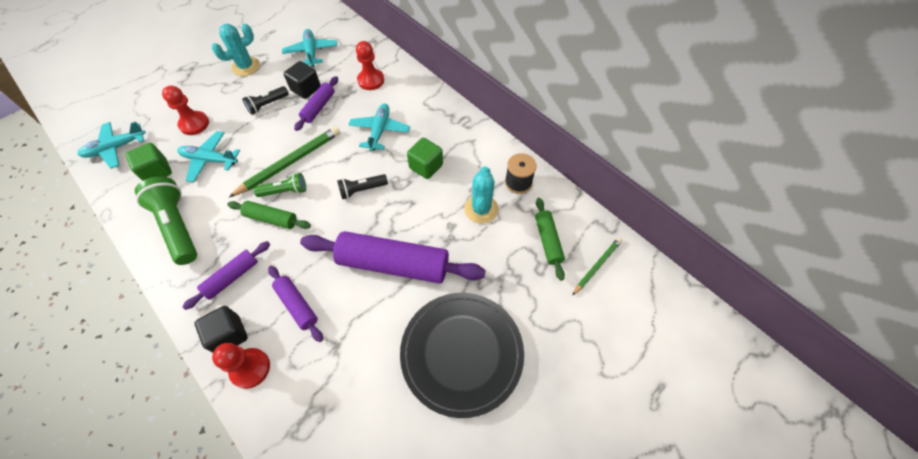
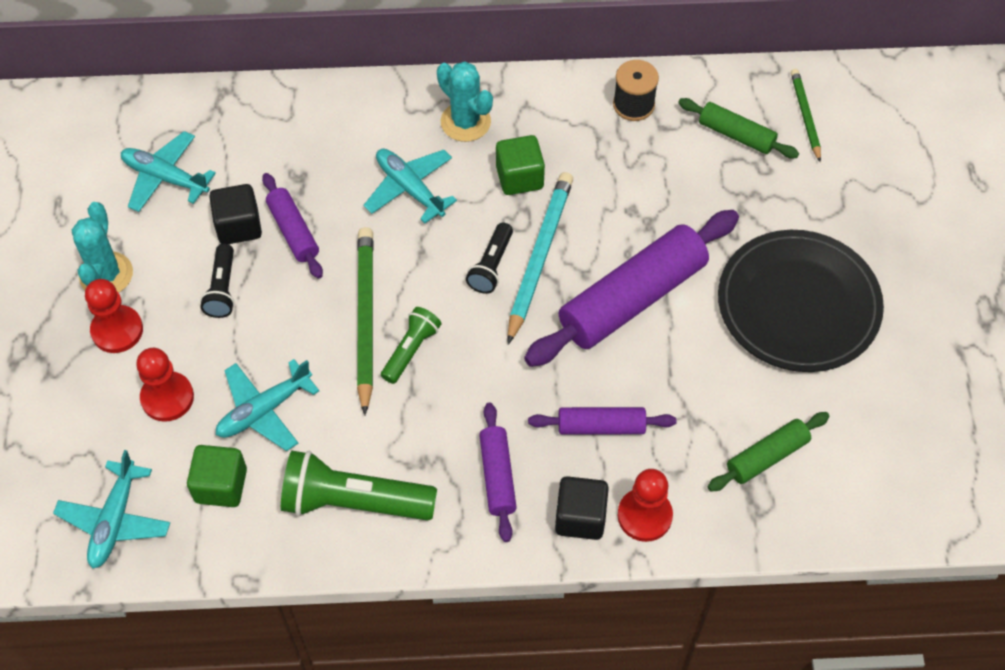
camera: 50 degrees left, 0 degrees up
(271, 218) = (443, 388): green rolling pin -> green rolling pin (767, 456)
(371, 80) = (303, 142): red pawn -> red pawn (117, 330)
(385, 206) = (539, 256): none -> turquoise pencil
(481, 209) = (636, 166): turquoise cactus -> turquoise cactus (465, 122)

